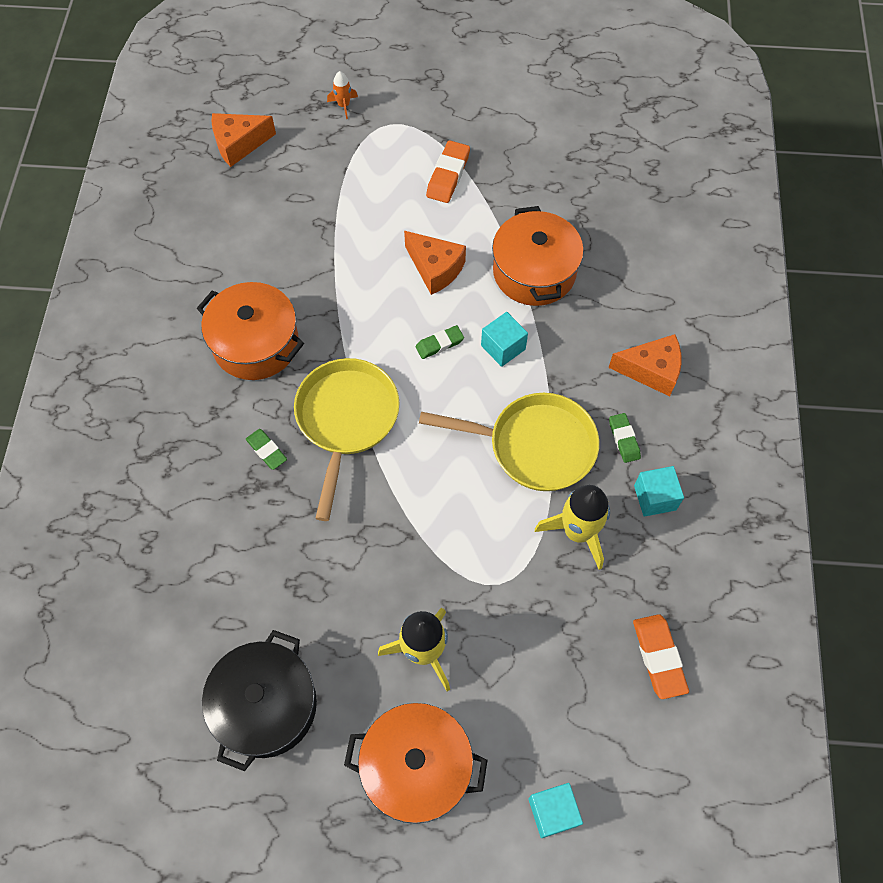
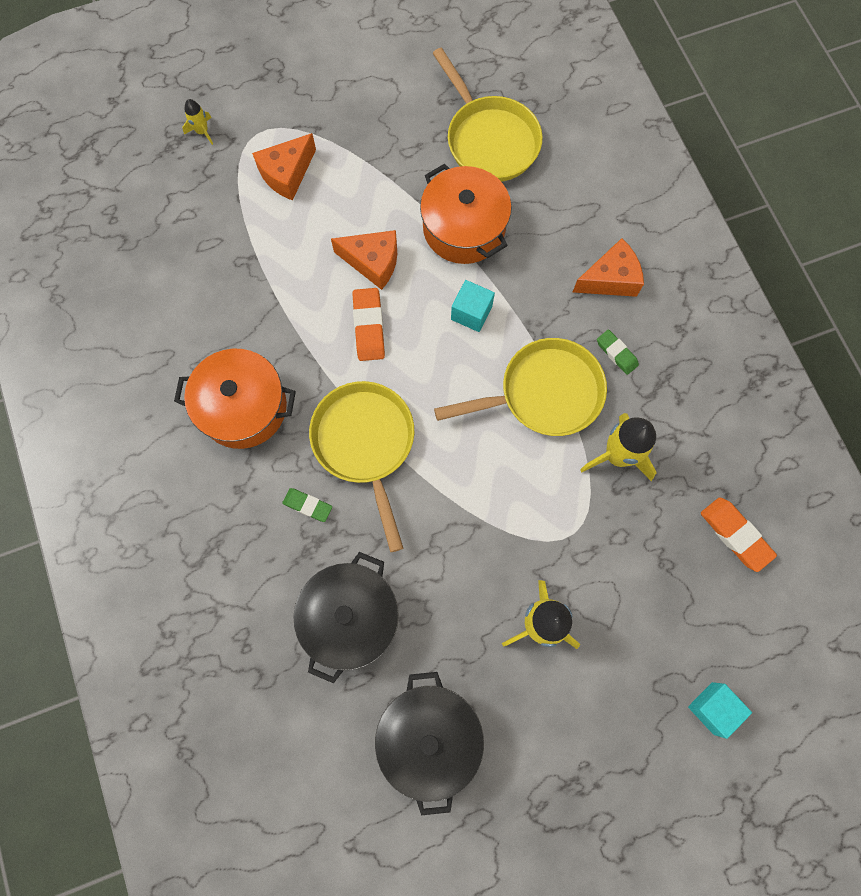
camera: 25 degrees left, 10 degrees up
(239, 144) = (120, 213): orange cheese -> orange cheese (287, 174)
(252, 565) = (350, 617): none -> black pot
(343, 105) = (202, 131): orange rocket -> yellow rocket
(416, 767) = (584, 726): orange pot -> none
(439, 344) = (413, 334): green eraser -> none
(448, 175) = (338, 164): orange eraser -> orange eraser (368, 326)
(597, 206) = (489, 140): none -> yellow pan
(655, 497) = (667, 395): turquoise cube -> none

